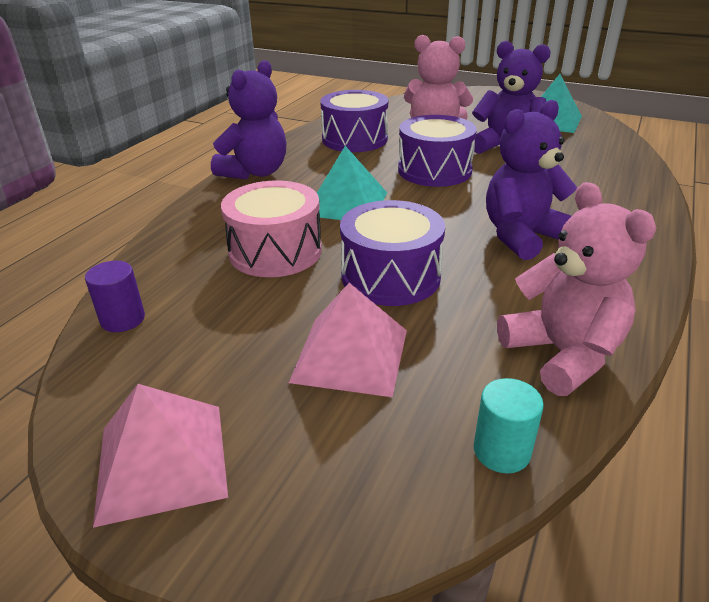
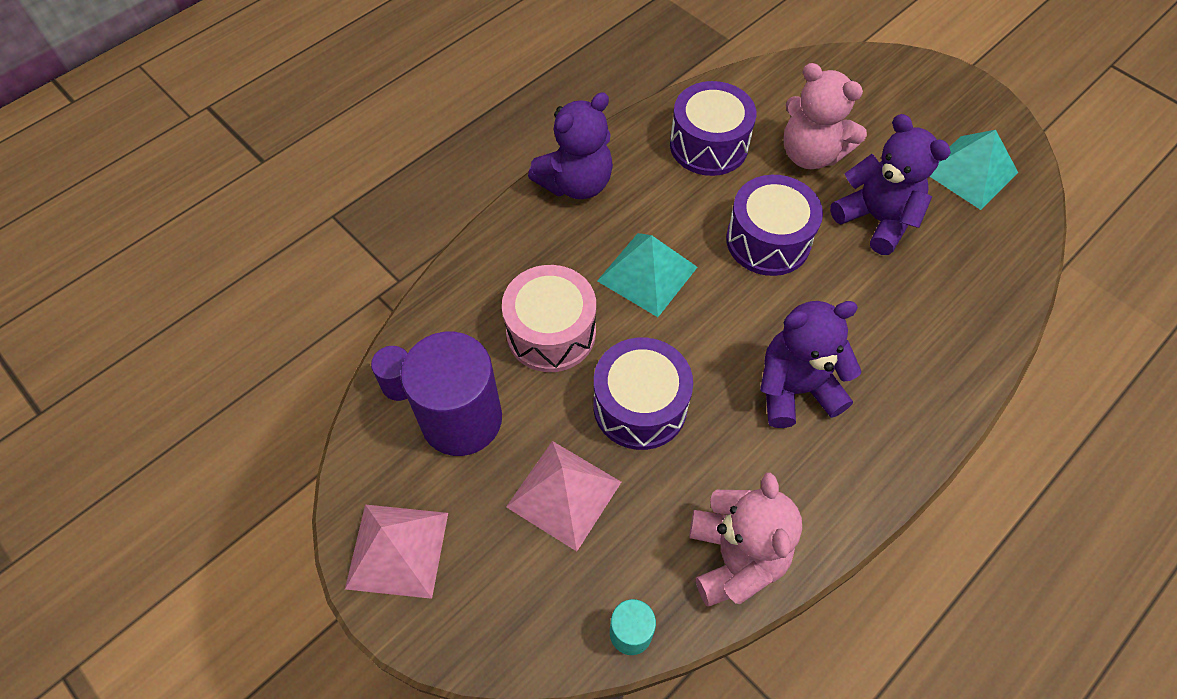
camera: 20 degrees right, 25 degrees up
(205, 328) = (461, 419): none -> purple cylinder

